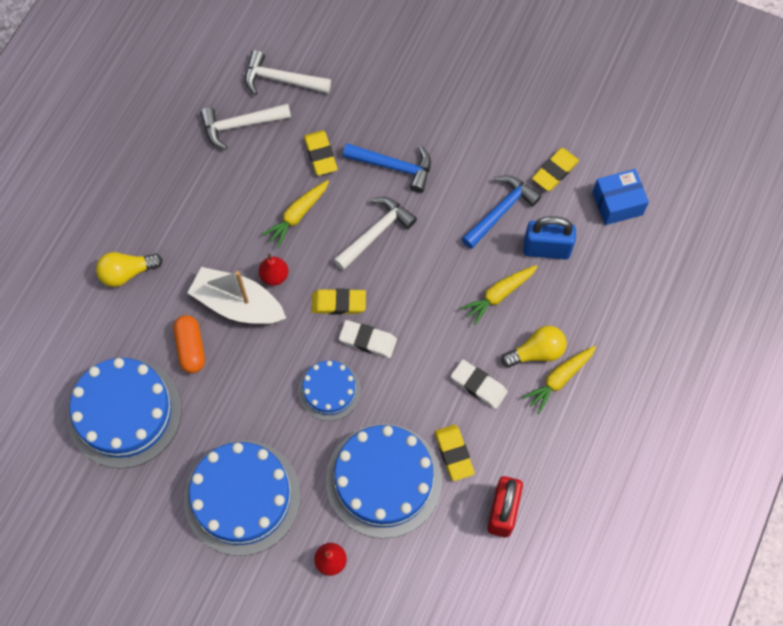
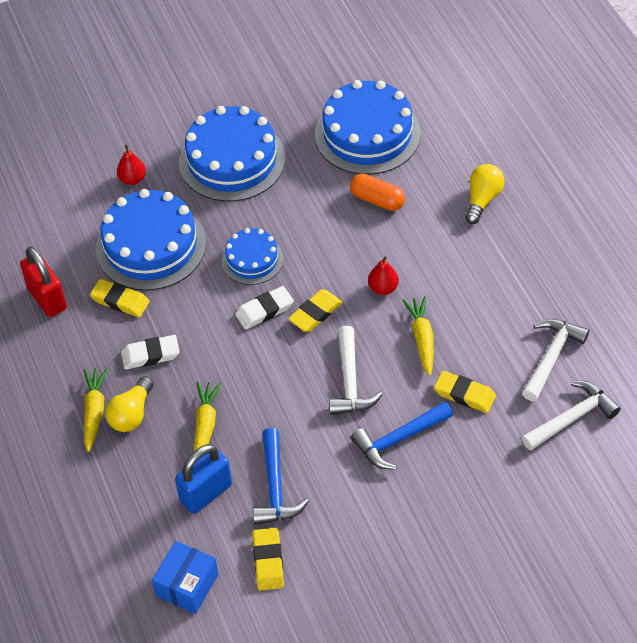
camera: 135 degrees right, 15 degrees down
(238, 304) = (383, 250): white boat -> none

